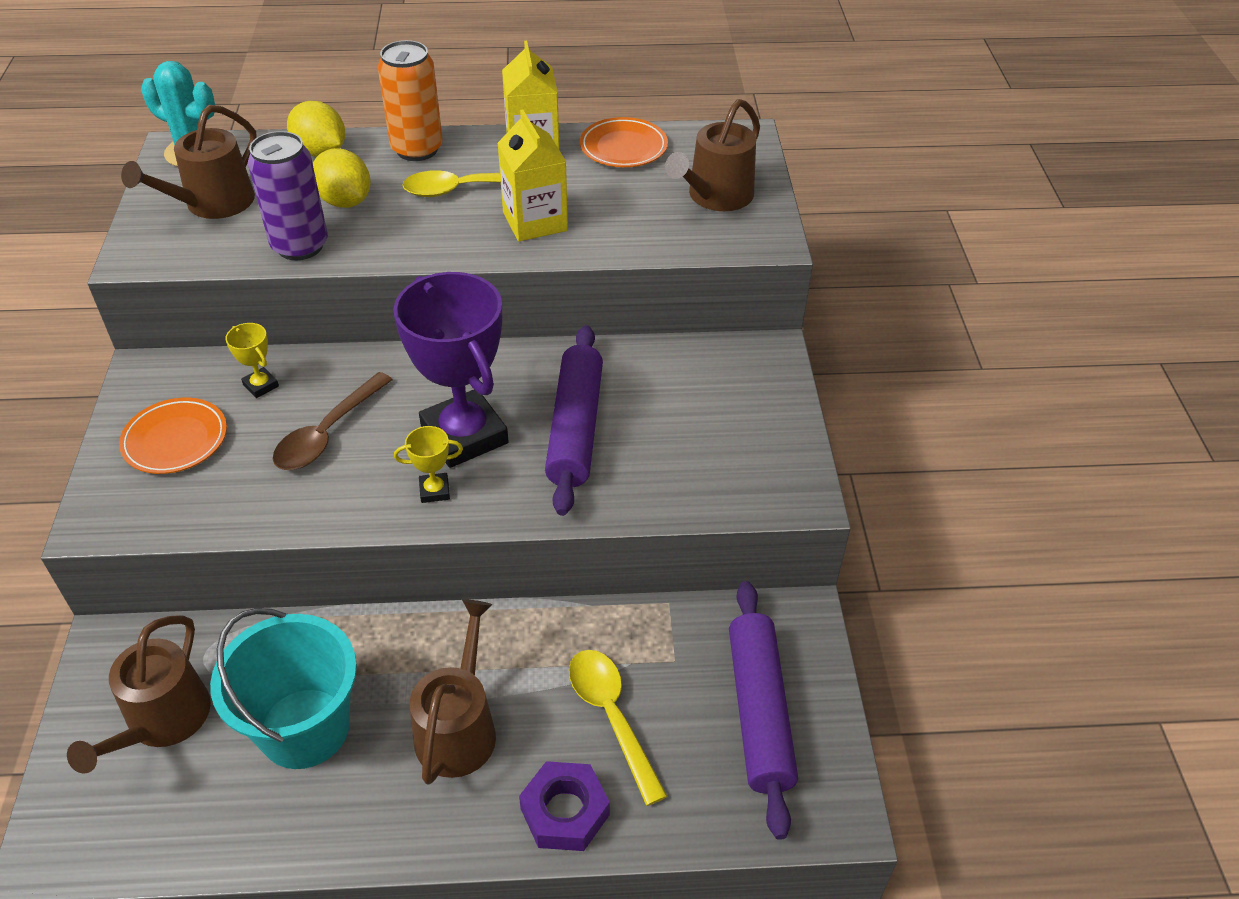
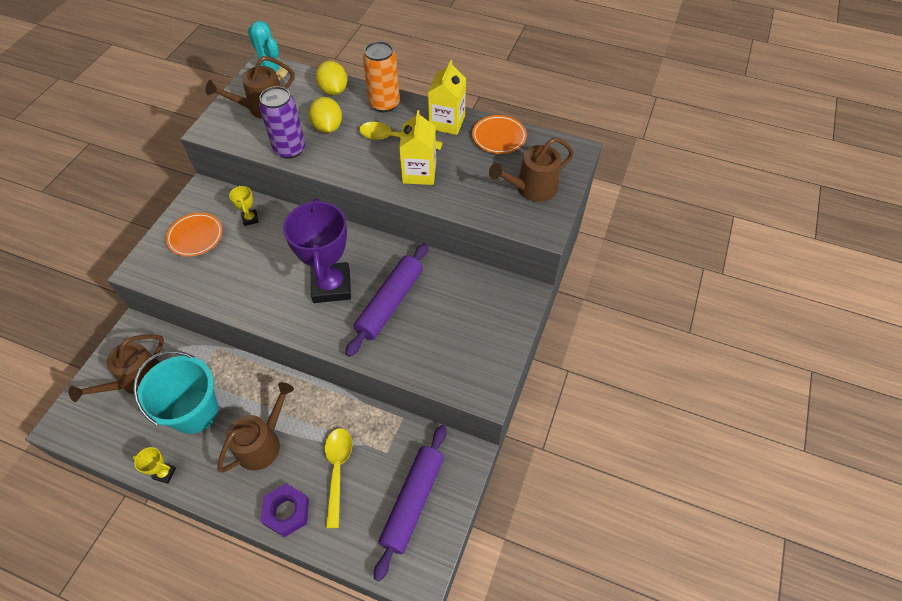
camera: 25 degrees right, 10 degrees up
(328, 433) = (267, 259): brown spoon -> none
(434, 491) = (299, 313): yellow trophy -> yellow trophy (164, 473)

